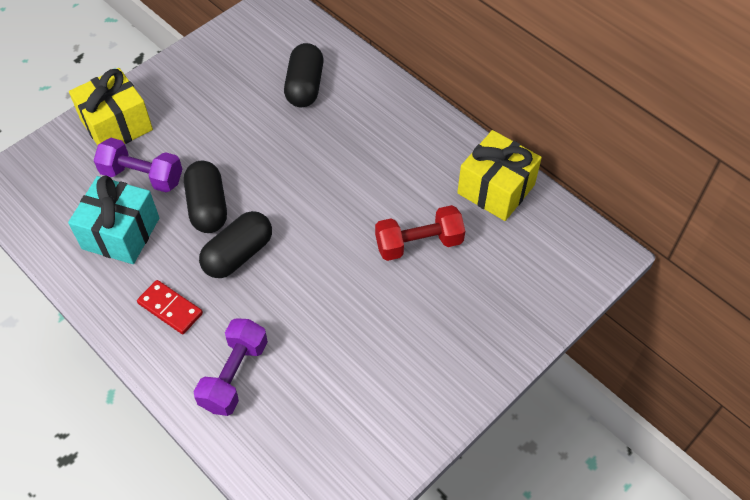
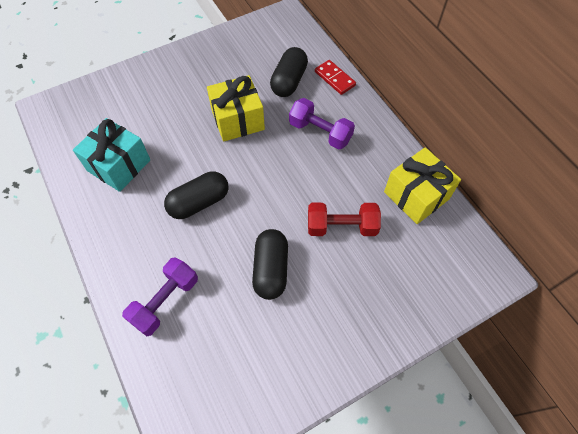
camera: 15 degrees right, 5 degrees up
(116, 125) = (143, 82): yellow gift -> yellow gift (238, 120)
(142, 176) = (149, 125): purple dumbbell -> purple dumbbell (320, 132)
(170, 308) = (135, 233): red domino -> red domino (335, 78)
(208, 207) = (188, 159): black capsule -> black capsule (271, 269)

